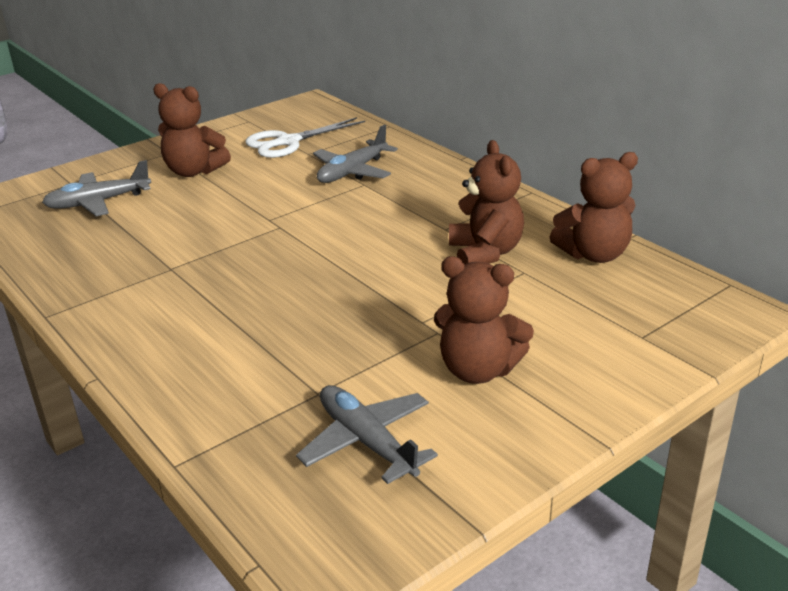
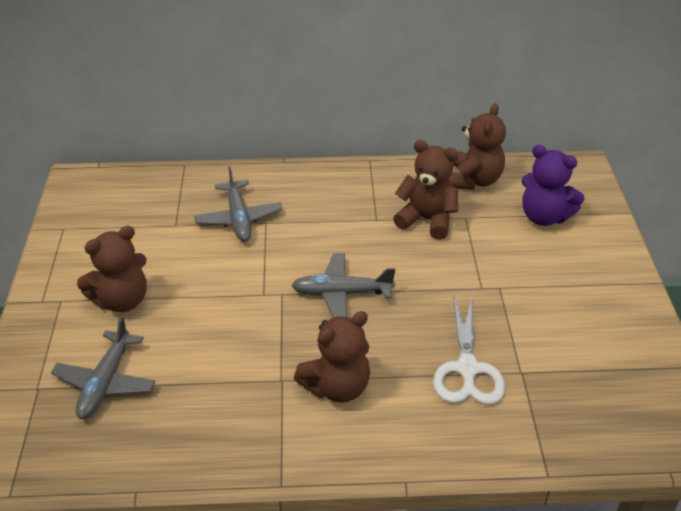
camera: 55 degrees left, 10 degrees up
(288, 142) = (139, 226): white scissors -> white scissors (467, 369)
(366, 441) = (589, 373): grey plane -> grey plane (341, 293)
(478, 370) = (554, 292): brown teddy bear -> brown teddy bear (337, 387)
(602, 318) = (544, 217): none -> purple teddy bear

